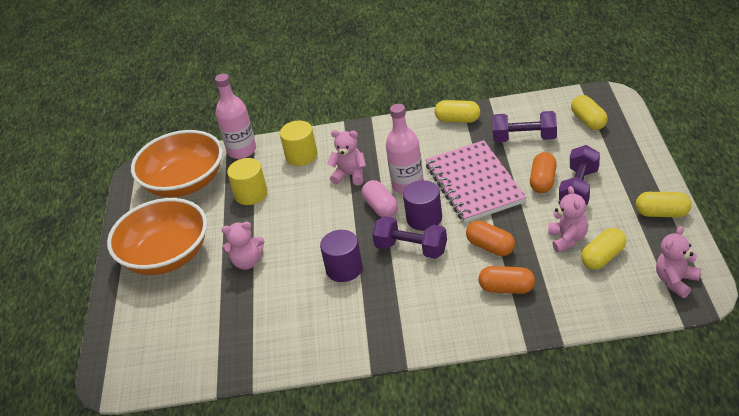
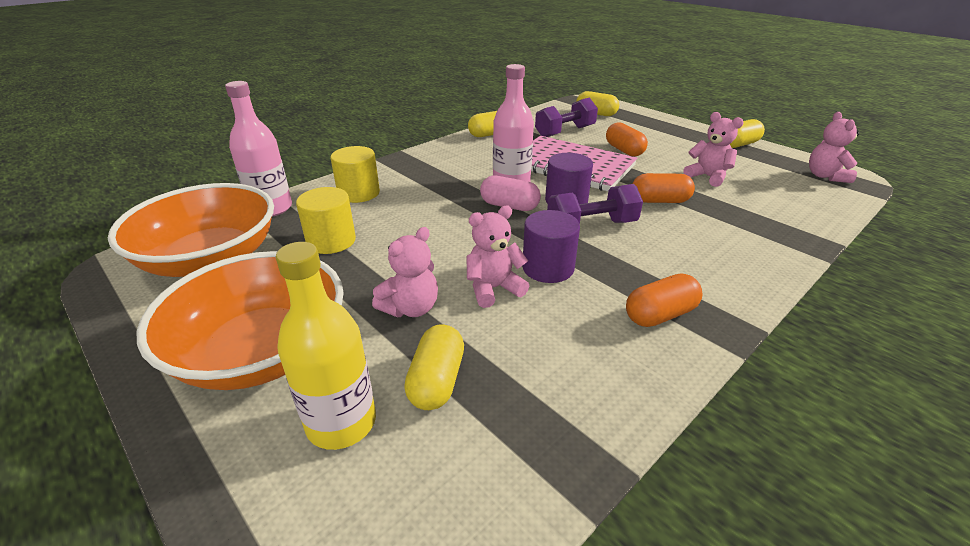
camera: 45 degrees left, 5 degrees down
(168, 308) = (341, 423): none -> yellow bottle
(350, 175) = (438, 192): pink teddy bear -> pink teddy bear (493, 288)
(507, 289) = (727, 224): orange capsule -> orange capsule (660, 315)
(579, 188) = (658, 147): purple dumbbell -> none
(603, 257) = (753, 179): yellow capsule -> yellow capsule (436, 381)

